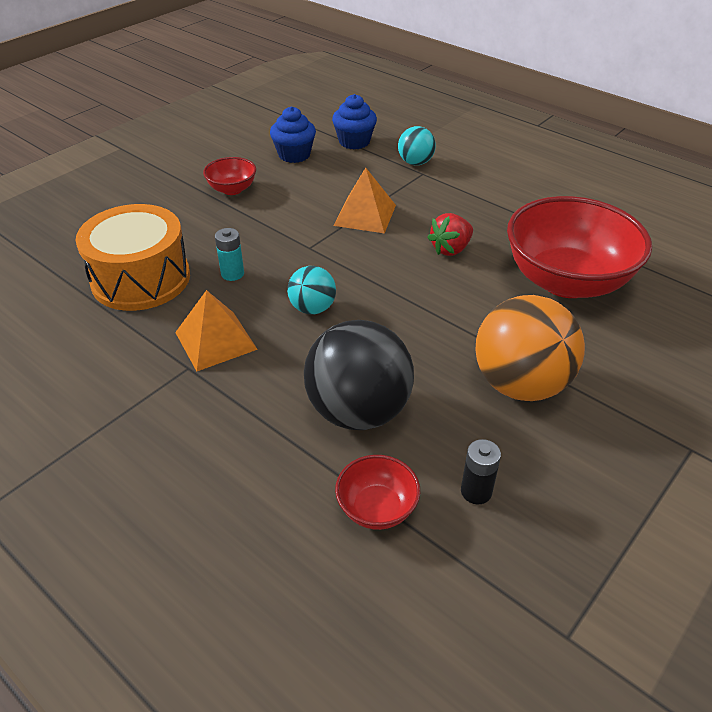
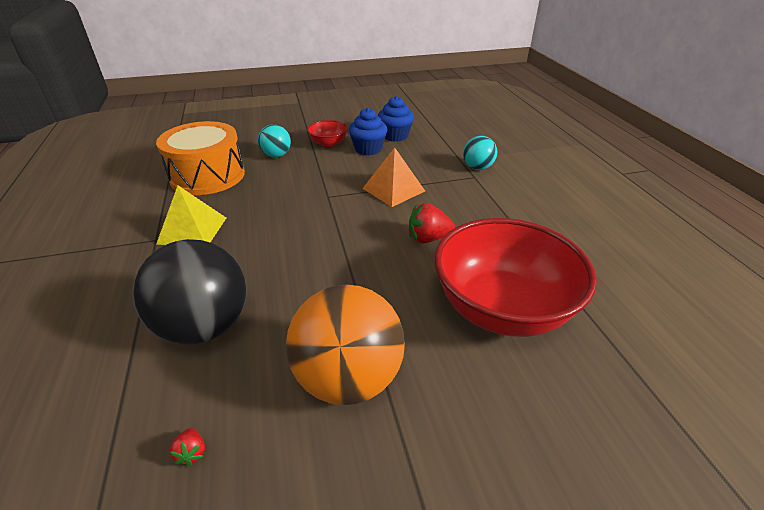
camera: 35 degrees right, 5 degrees down
(215, 340) = (192, 230): orange pyramid -> yellow pyramid
(232, 274) = (259, 193): turquoise battery -> none
(312, 308) = (275, 237): turquoise ball -> turquoise ball (276, 155)
(354, 142) = (448, 140): blue cupcake -> blue cupcake (368, 149)
(377, 508) = (112, 412): red bowl -> none
(476, 491) = (191, 452): black battery -> red strawberry

